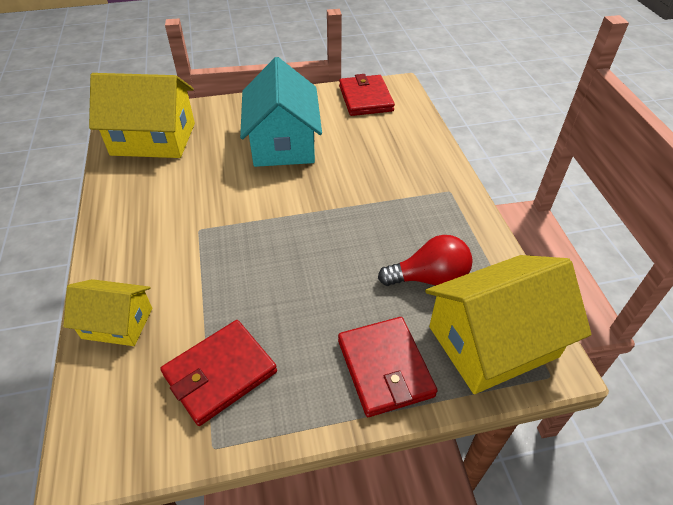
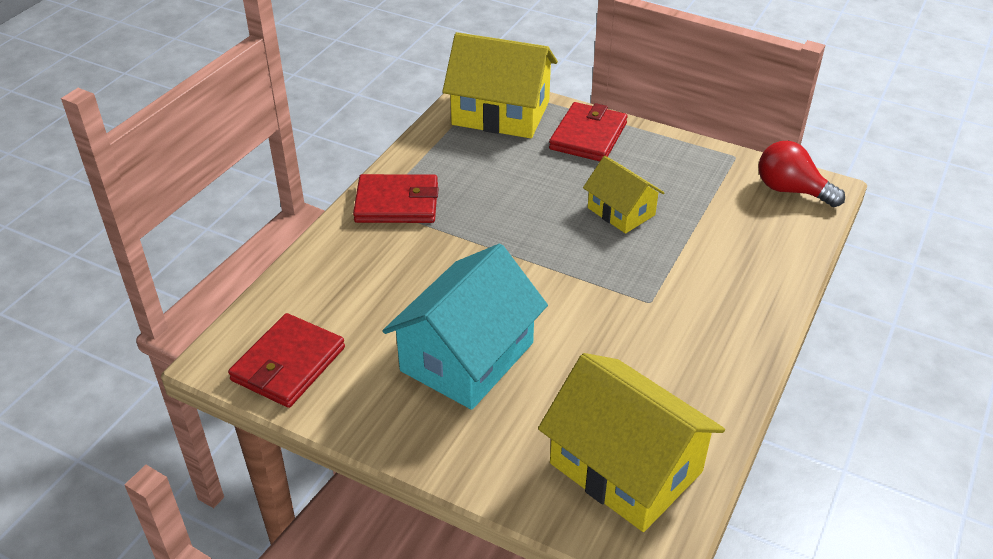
camera: 140 degrees left, 5 degrees down
(117, 323) = (772, 258): yellow house -> yellow house (621, 211)
(220, 373) = (706, 187): red wallet -> red wallet (397, 203)
(429, 278) = (491, 161): red light bulb -> red light bulb (791, 190)

